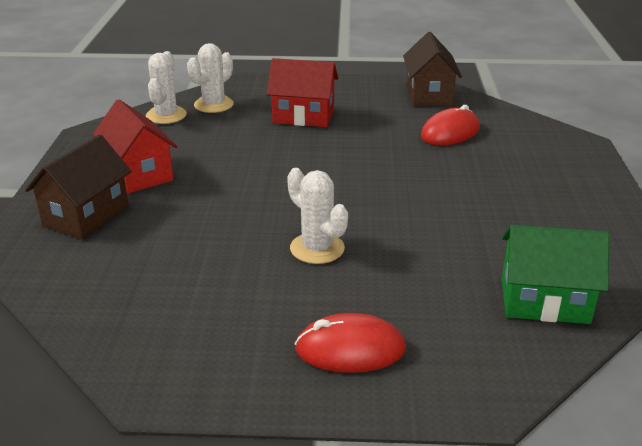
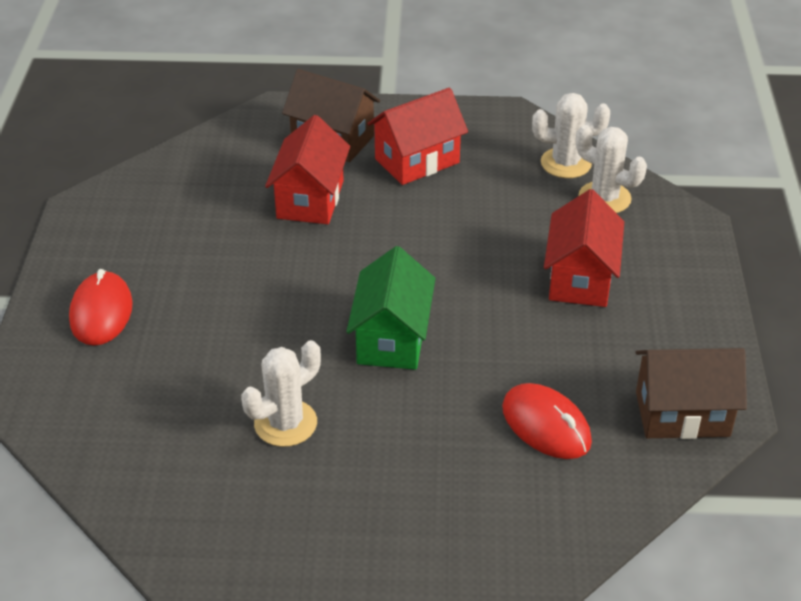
camera: 90 degrees right, 10 degrees up
(181, 226) = (310, 199): none -> red house
(317, 248) = (259, 292): white cactus -> white cactus (285, 423)
(544, 301) = (141, 457): green house -> green house (392, 339)

